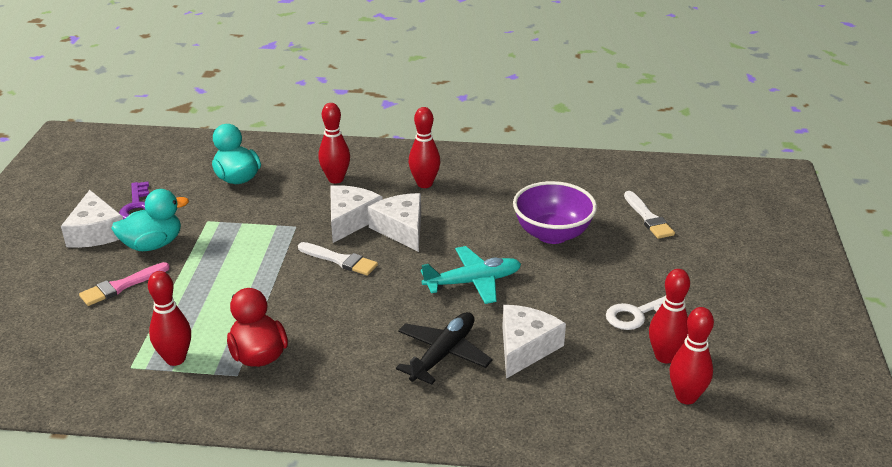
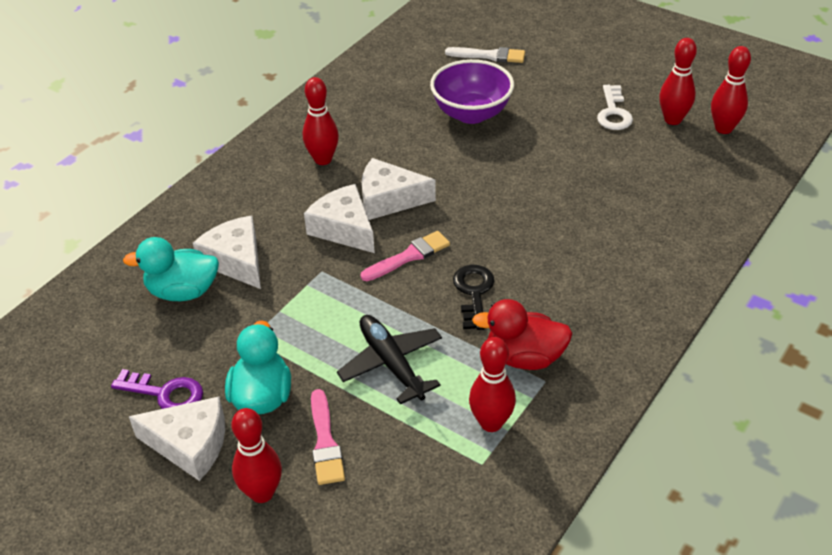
camera: 60 degrees left, 10 degrees up
(319, 306) = (474, 292): none -> black key
(336, 179) = (257, 216): red bowling pin -> red bowling pin (262, 493)
(340, 260) = (409, 256): white brush -> pink brush
(443, 354) = (598, 235): black plane -> black plane (391, 364)
(473, 282) = (507, 183): turquoise plane -> none
(525, 347) = (618, 185): white cheese -> white cheese (236, 261)

